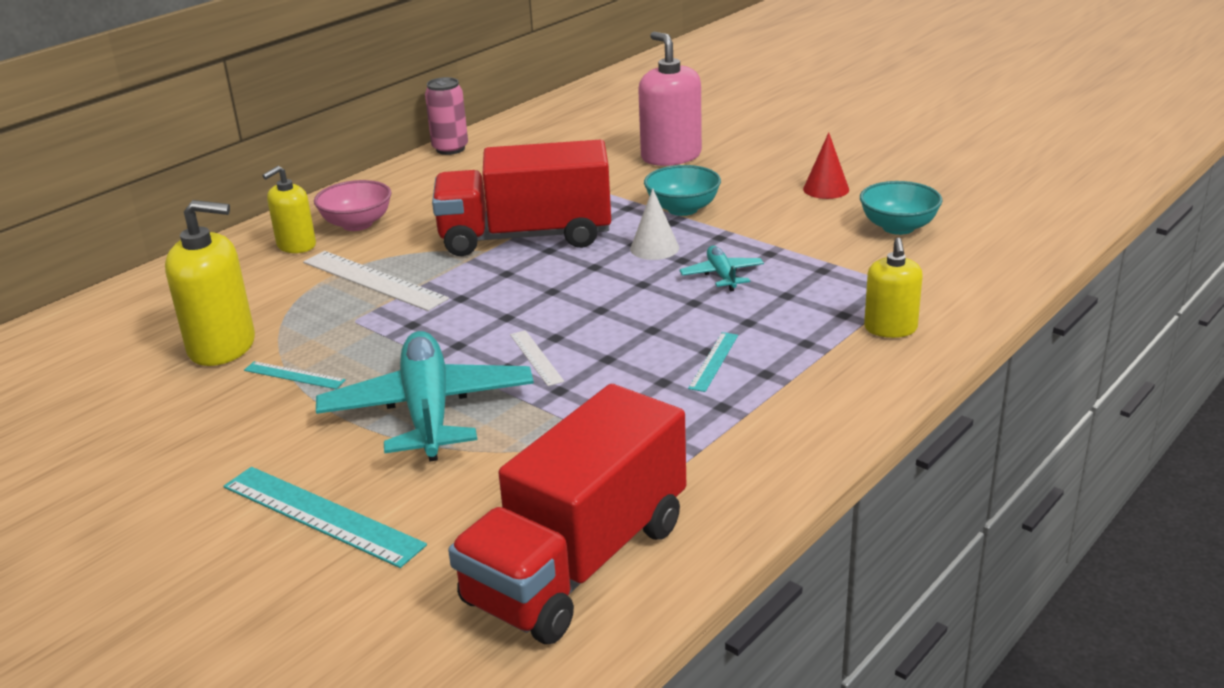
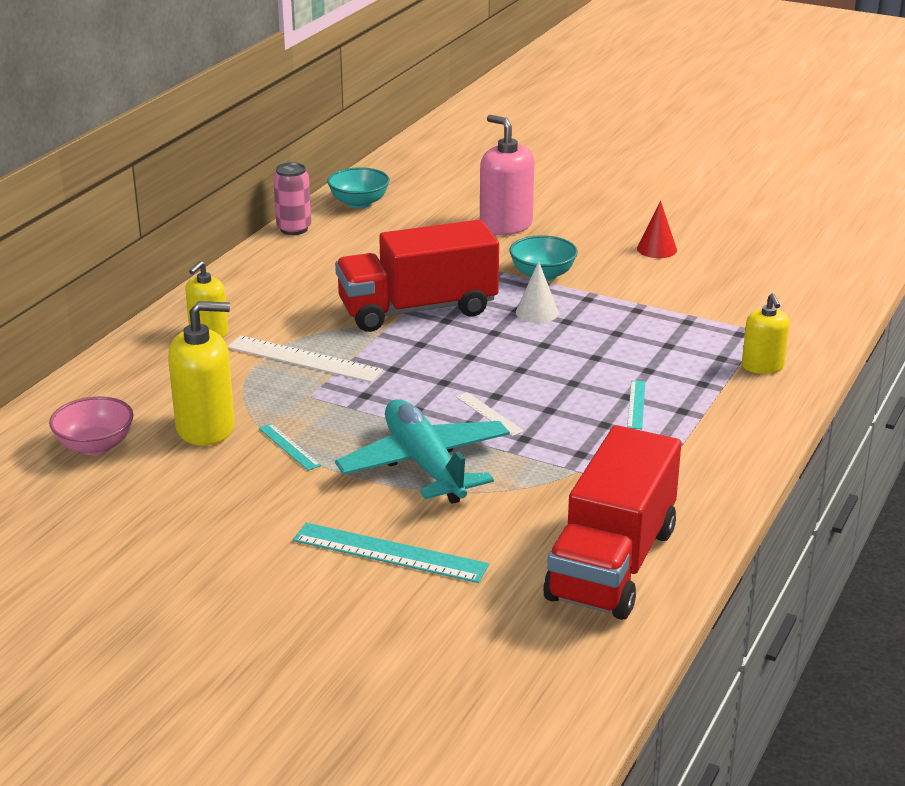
camera: 15 degrees left, 0 degrees up
(294, 375) = (289, 447): turquoise ruler -> turquoise ruler turned 45 degrees clockwise
(357, 224) = (253, 308): pink bowl -> pink bowl (95, 446)
(722, 275) = (606, 332): turquoise plane -> none
(898, 227) = (732, 280): turquoise bowl -> turquoise bowl (359, 203)

